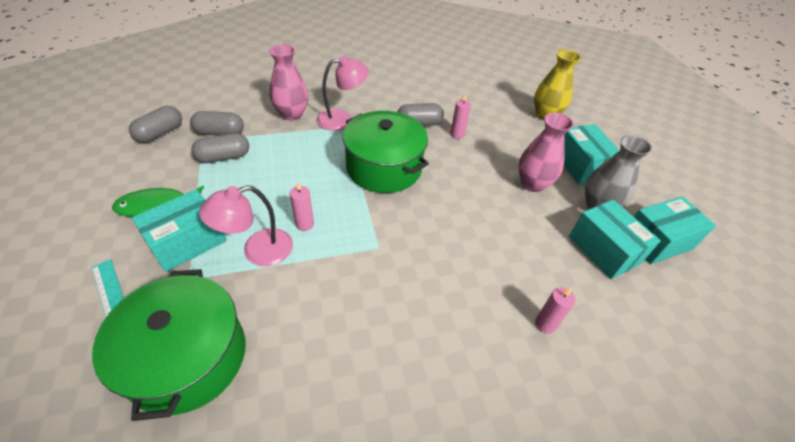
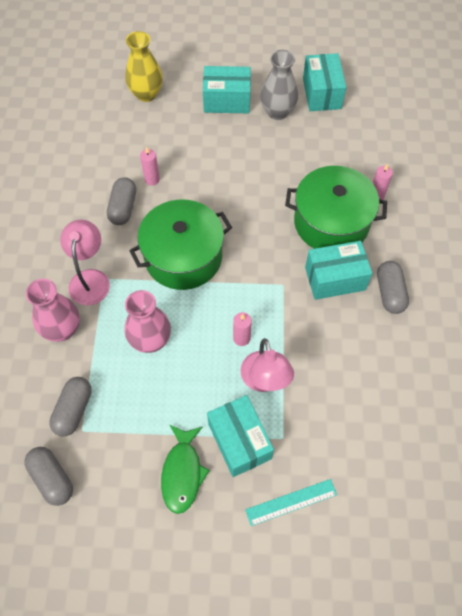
camera: 70 degrees left, 15 degrees up
(188, 357) = (359, 437): green pot -> green pot (331, 222)
(224, 157) = (121, 407): grey capsule -> grey capsule (389, 293)
(532, 184) = (239, 146): pink vase -> pink vase (150, 340)
(603, 250) = (322, 130): turquoise box -> turquoise box (335, 278)

